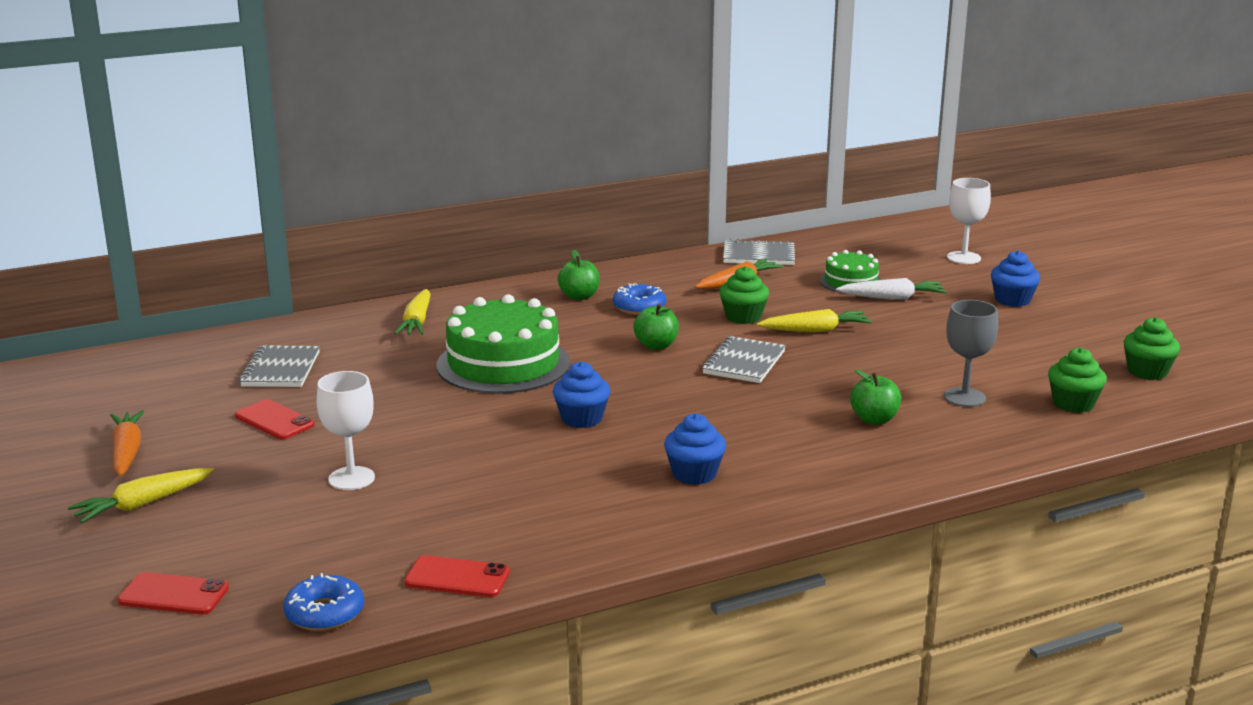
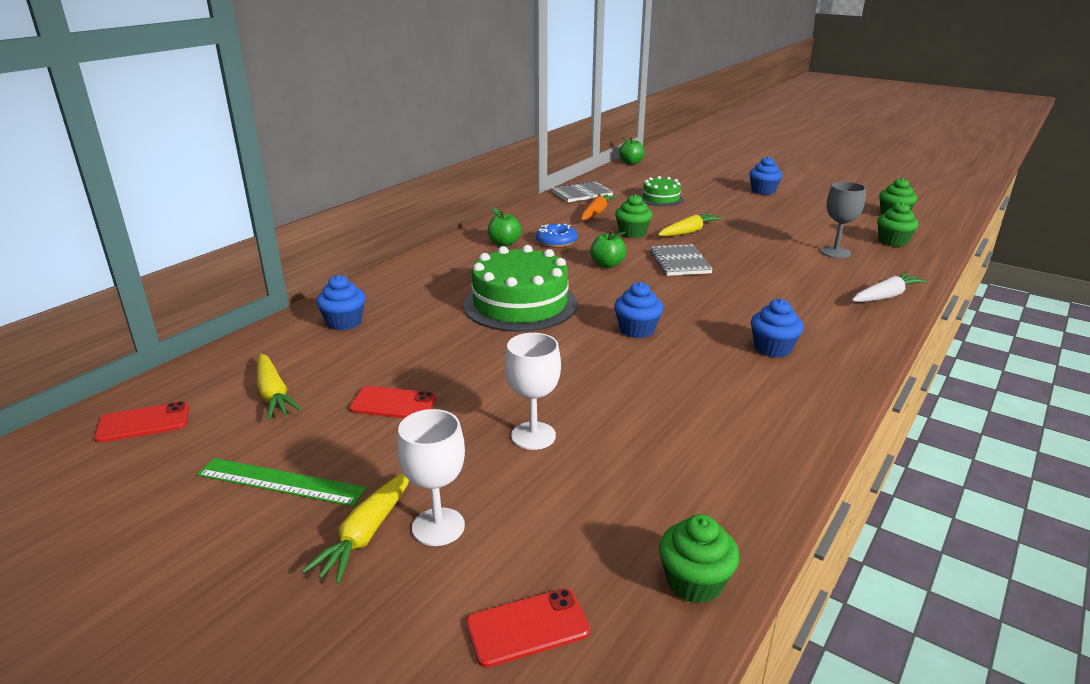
camera: 30 degrees left, 5 degrees up
(127, 452) = (281, 482): orange carrot -> green ruler
(281, 369) = (339, 356): grey notebook -> none
(321, 340) = (344, 322): none -> blue cupcake
(324, 613) = (694, 582): blue donut -> green cupcake
(417, 322) = (407, 289): yellow carrot -> yellow carrot (273, 394)
(457, 578) = (747, 497): red phone -> red phone (143, 423)
(874, 419) = (812, 279): green apple -> green apple (631, 163)
(892, 298) = (699, 203): white carrot -> white carrot (886, 296)
(964, 258) = (699, 173): white goblet -> white goblet (438, 527)

